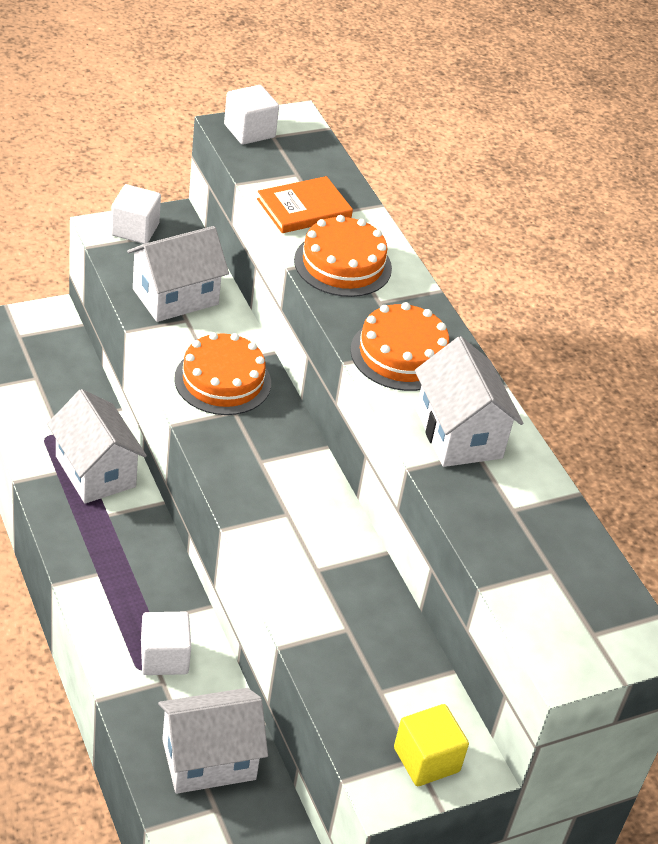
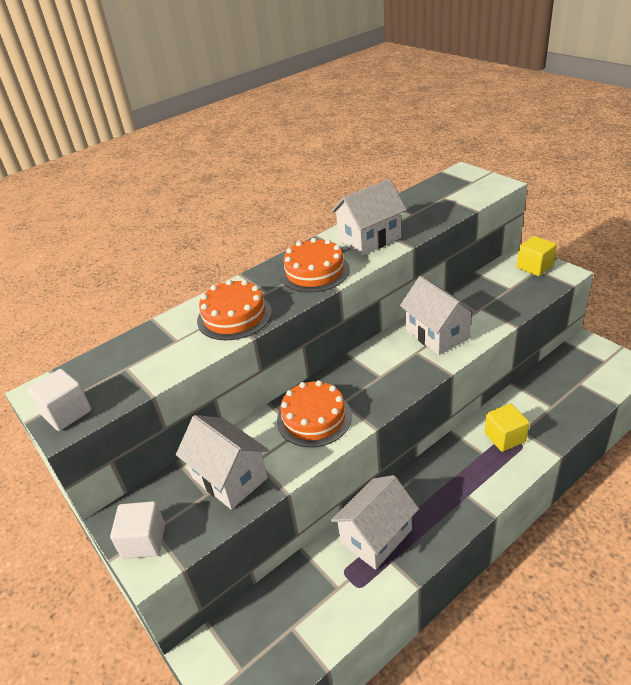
camera: 95 degrees left, 5 degrees down
(164, 657) = (505, 437): white cube -> yellow cube
(209, 759) = (553, 395): white house -> white house (437, 334)
(304, 208) = (173, 351): orange book -> none

